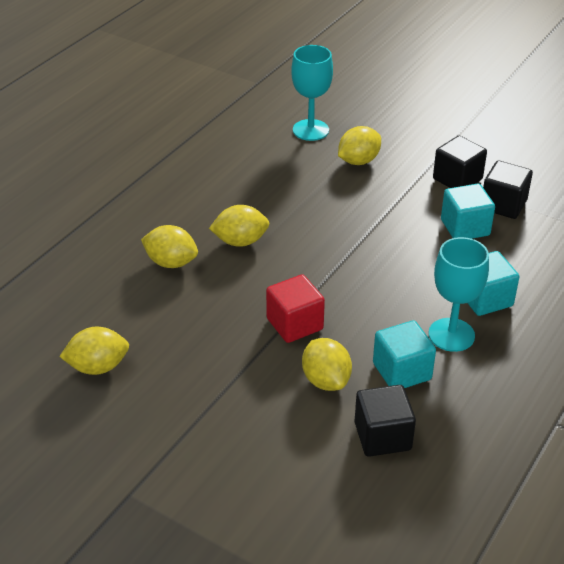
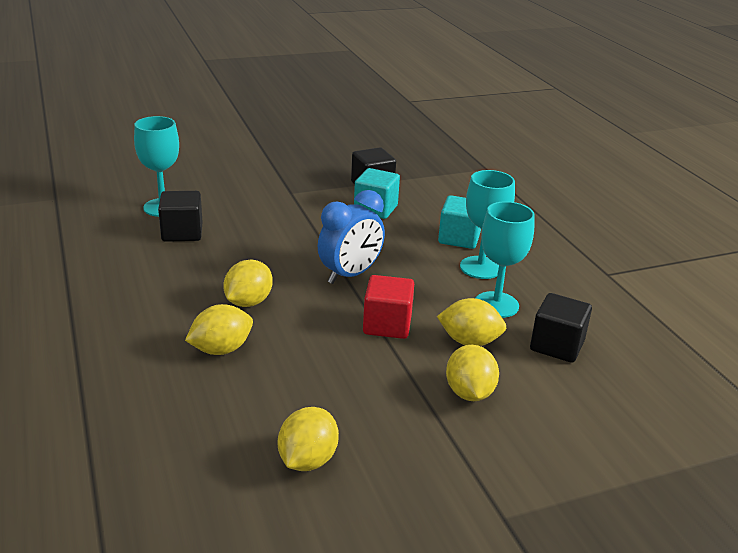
camera: 55 degrees left, 10 degrees down
(340, 269) = (350, 275): none -> blue clock
(358, 161) = (236, 208): yellow lemon -> yellow lemon (469, 393)
(402, 371) = (496, 305): turquoise cube -> turquoise goblet
(457, 179) = (320, 186): black cube -> black cube (182, 233)

